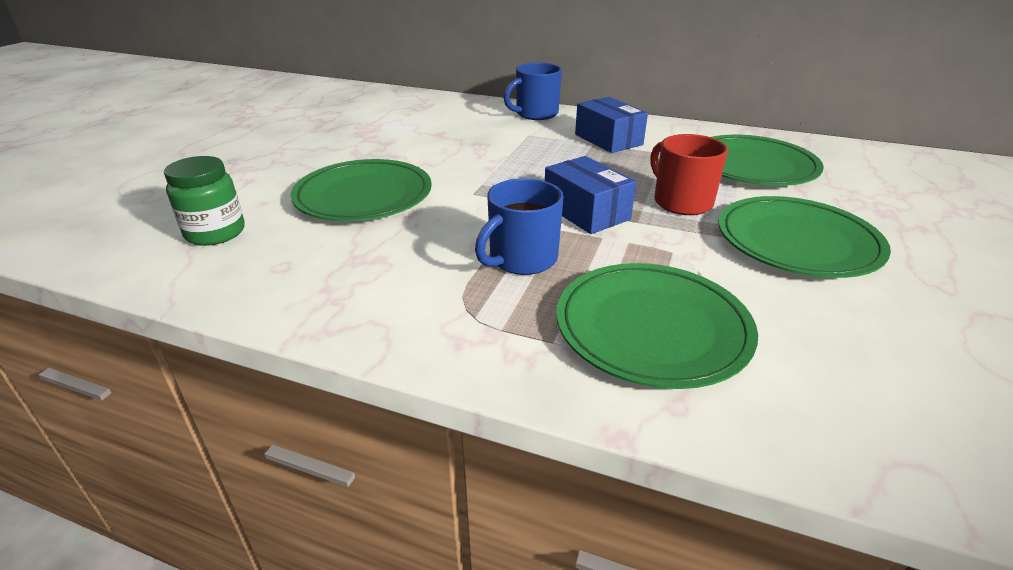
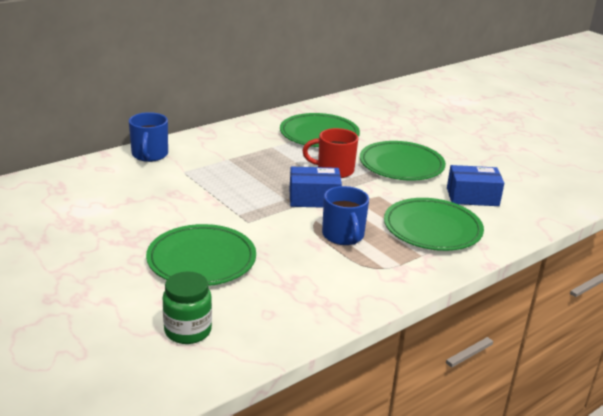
camera: 60 degrees left, 5 degrees down
(608, 139) = (229, 152): blue box -> blue box (472, 197)

